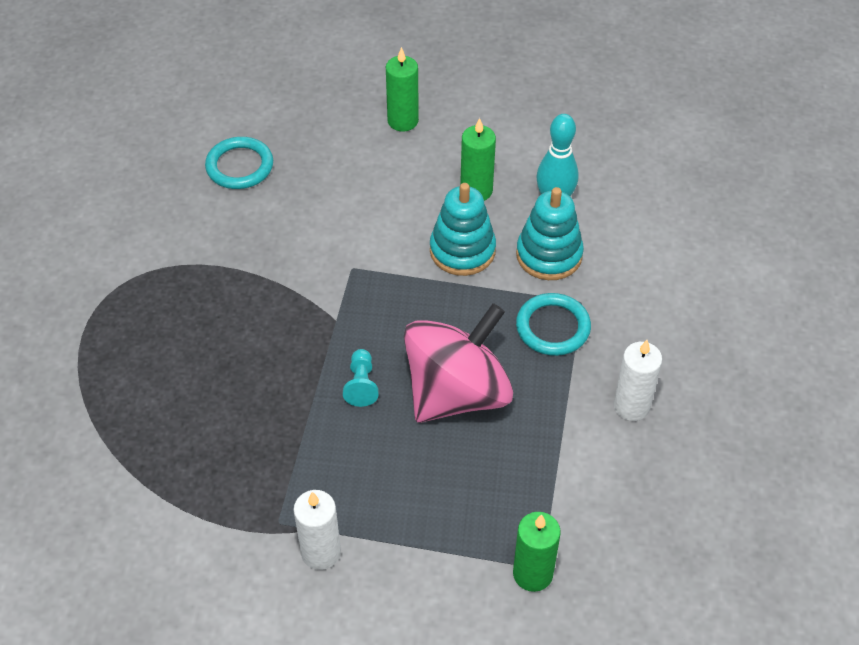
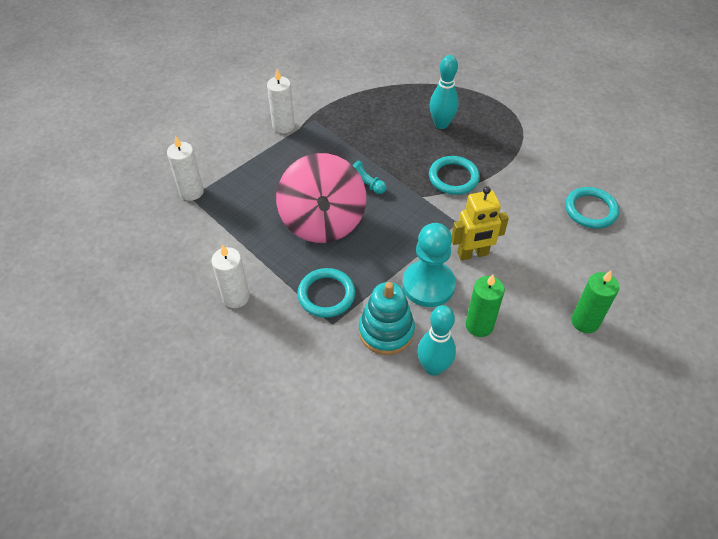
camera: 125 degrees right, 0 degrees up
(182, 365) = (441, 124): none -> turquoise bowling pin
(279, 304) = (453, 178): none -> turquoise ring
(388, 234) = (473, 254): none -> yellow robot
(462, 250) = (428, 285): turquoise stacking toy -> turquoise pawn
(532, 573) = (191, 192): green candle -> white candle

